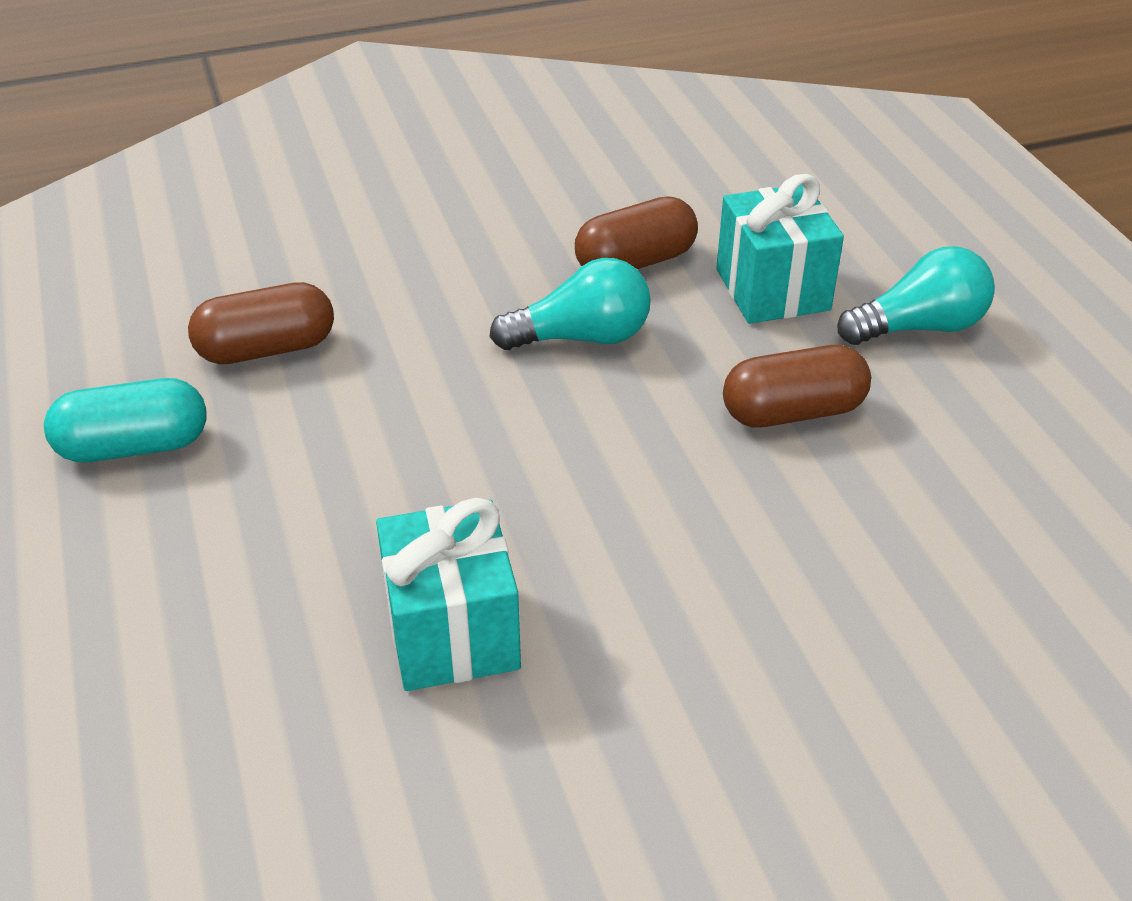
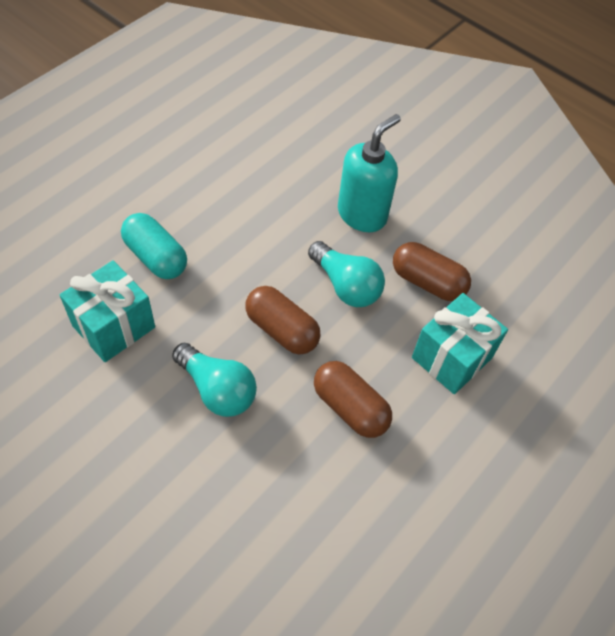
camera: 55 degrees right, 15 degrees up
(134, 446) = (161, 158): turquoise capsule -> turquoise capsule (156, 257)
(267, 349) = (252, 167): brown capsule -> brown capsule (282, 330)
(467, 274) = (362, 214): none -> turquoise soap dispenser
(918, 327) = (471, 447): turquoise light bulb -> turquoise light bulb (217, 389)

